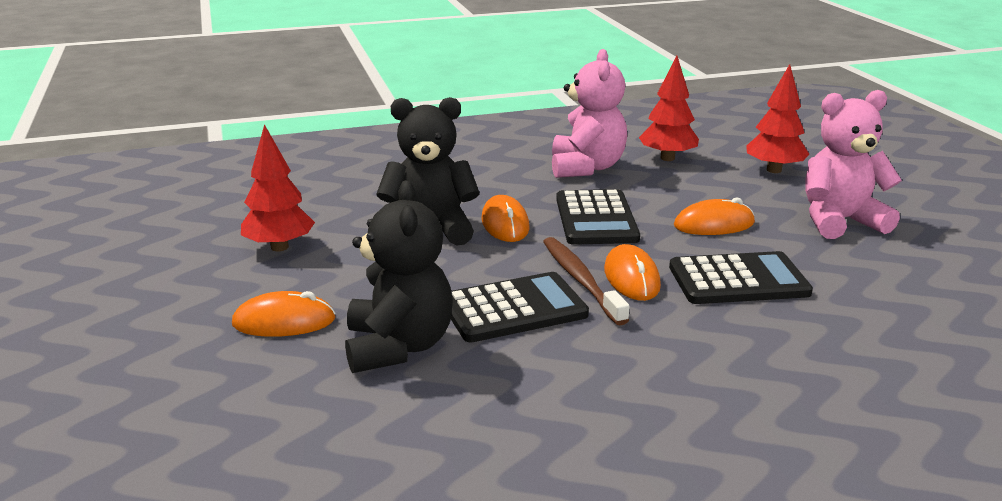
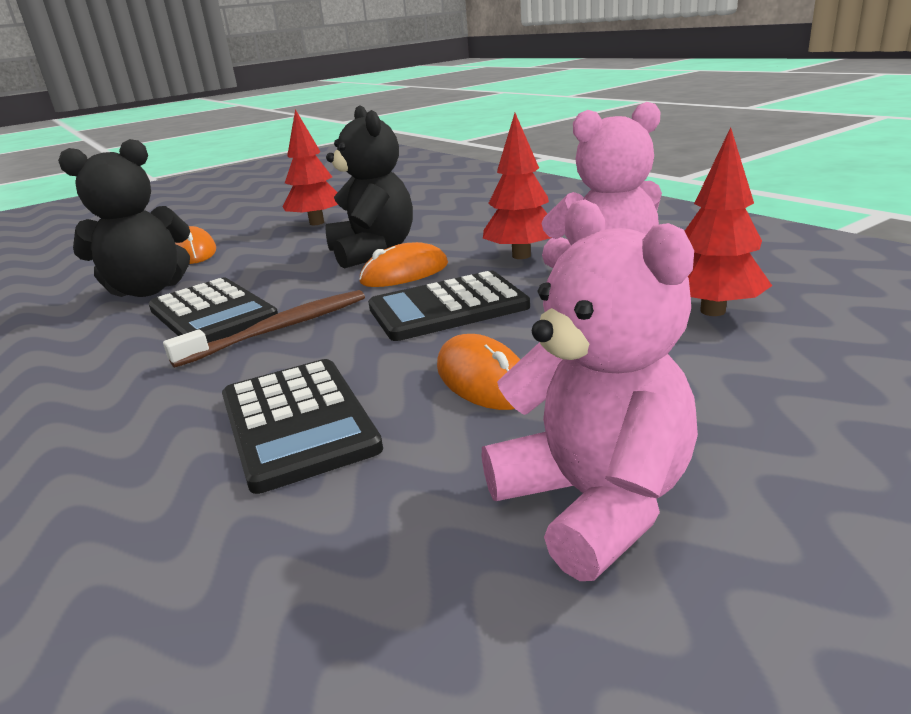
camera: 75 degrees right, 0 degrees up
(631, 278) = (290, 353): orange mouse -> none
(774, 170) = (790, 401): red tree -> red tree (521, 256)

